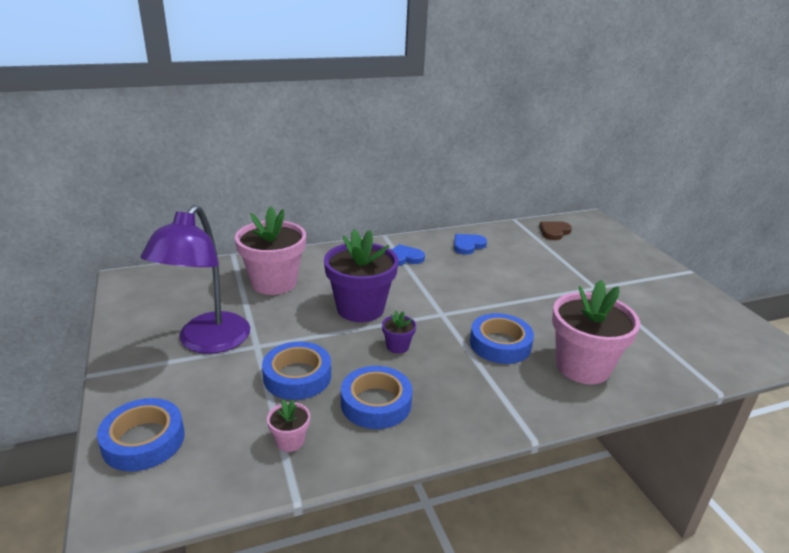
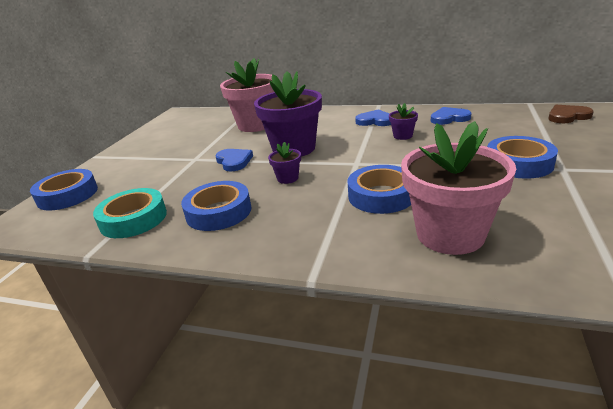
camera: 40 degrees right, 0 degrees up
(207, 342) = (170, 151): purple lamp -> none
(290, 441) = (133, 219): pink flower pot -> turquoise tape
(297, 376) = (192, 182): blue tape -> blue tape (518, 163)
(312, 339) = (234, 161): none -> blue heart
(449, 273) = (402, 136): none -> purple flower pot

